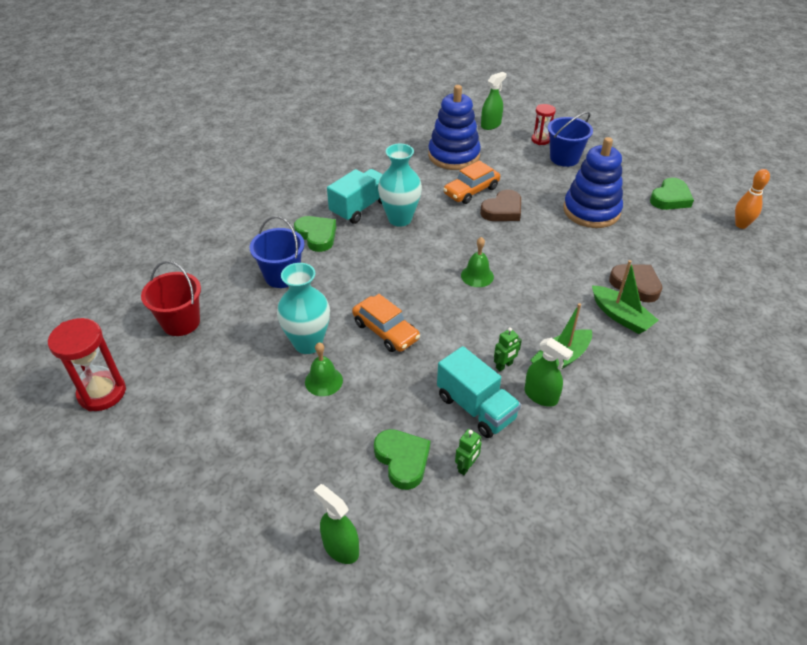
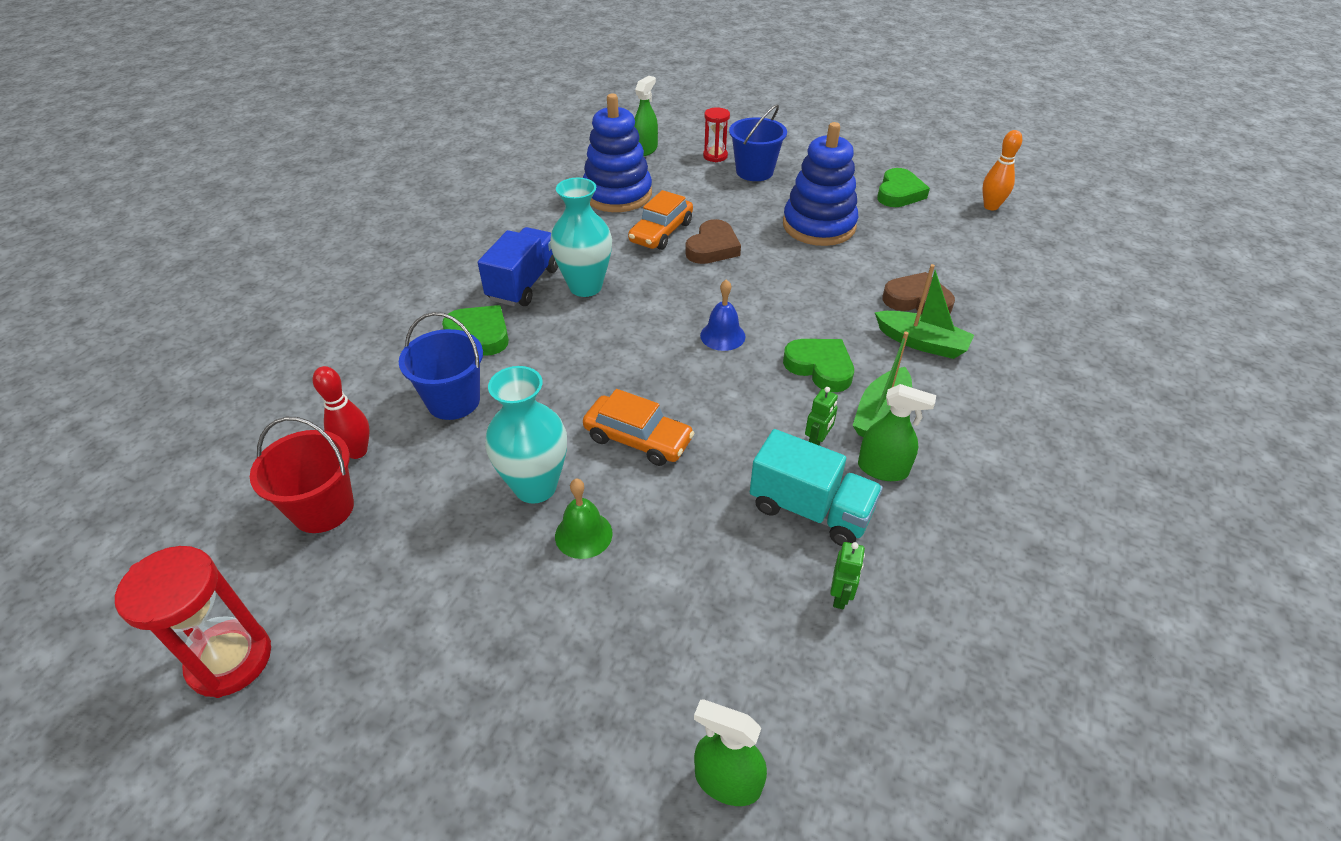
camera: 20 degrees left, 0 degrees up
(213, 293) = (357, 451): none -> red bowling pin
(360, 208) = (524, 284): turquoise truck -> blue truck
(402, 460) = (750, 615): green heart -> green heart (820, 367)
(477, 276) = (722, 335): green bell -> blue bell

